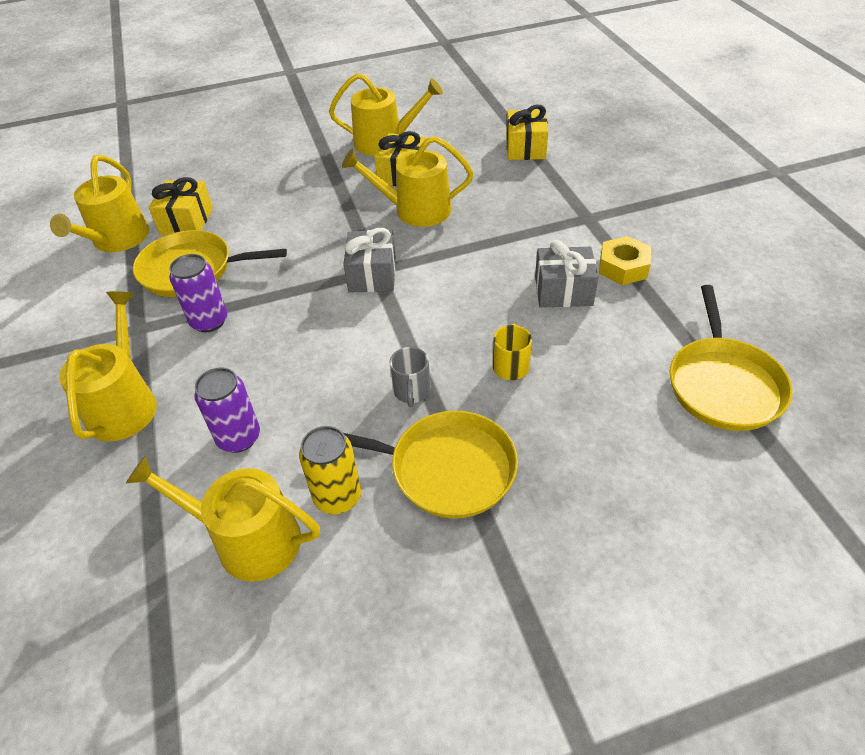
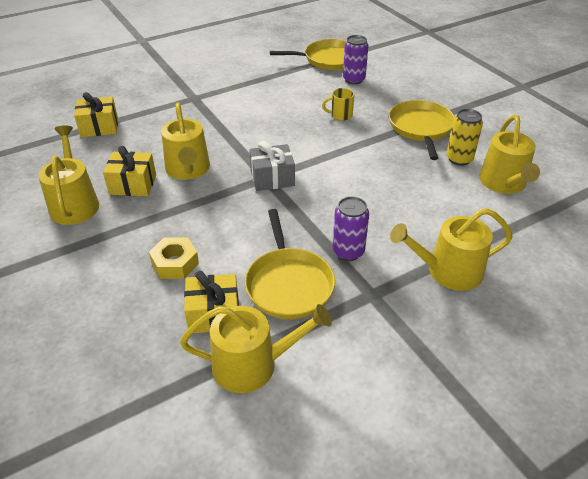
camera: 105 degrees left, 5 degrees down
(239, 438) = (443, 205): purple can -> purple can (353, 79)
(411, 391) = (375, 145): grey mug -> none
(563, 291) = (271, 103): grey gift -> none
(623, 267) = (244, 85): yellow nut -> yellow nut (175, 263)

